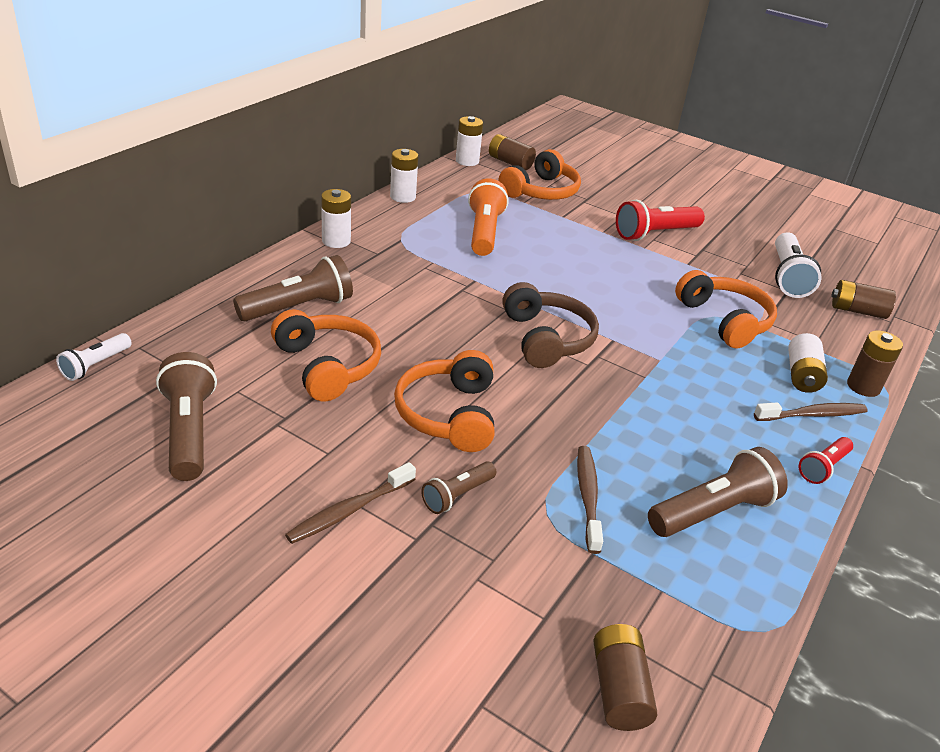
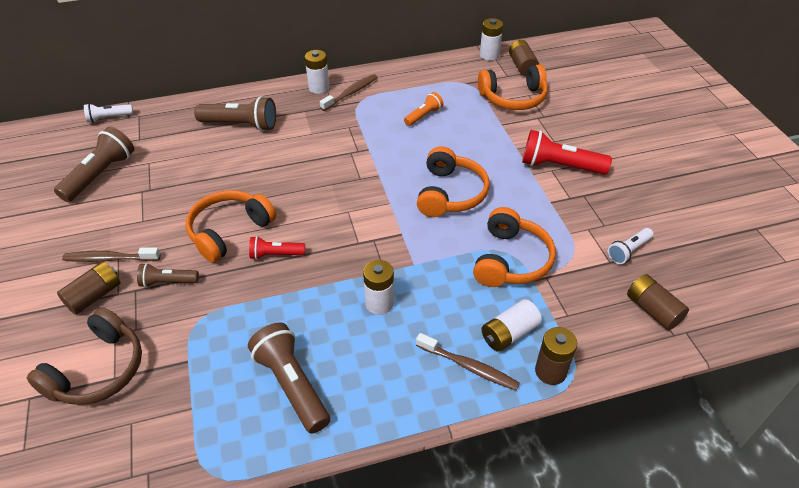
camera: 45 degrees right, 10 degrees up
(328, 366) = (208, 169): orange headphones -> orange headphones (450, 193)
(403, 197) = (403, 69): white battery -> white battery (379, 303)
(484, 232) = (424, 116): orange flashlight -> orange flashlight, size x0.57
(547, 339) = (356, 211): brown headphones -> brown headphones (98, 370)
(588, 497) = (232, 326): brown toothbrush -> brown toothbrush (351, 93)
(619, 689) = (93, 441): brown battery -> brown battery (95, 296)
(713, 511) = (292, 384): brown flashlight -> brown flashlight turned 135 degrees counterclockwise
(787, 277) = (628, 251): white flashlight -> white flashlight, size x0.57
(823, 468) = (414, 407): red flashlight -> red flashlight (275, 255)

